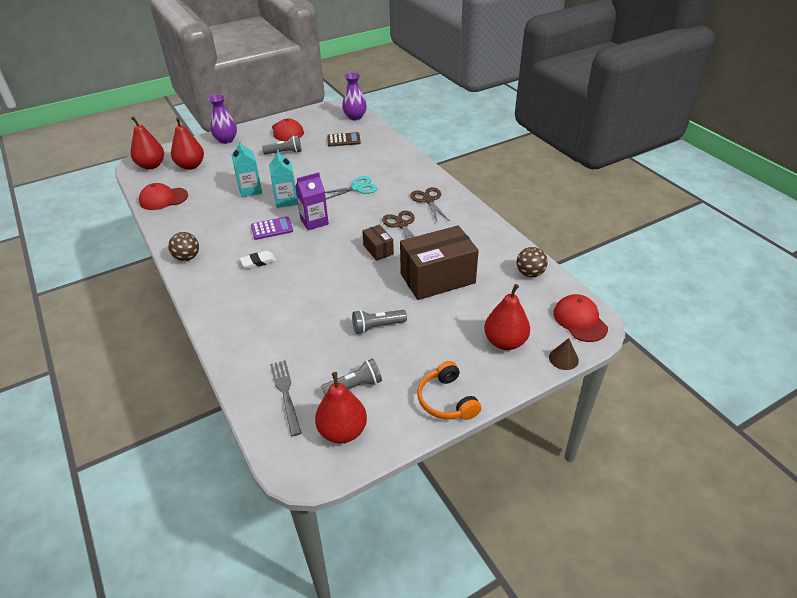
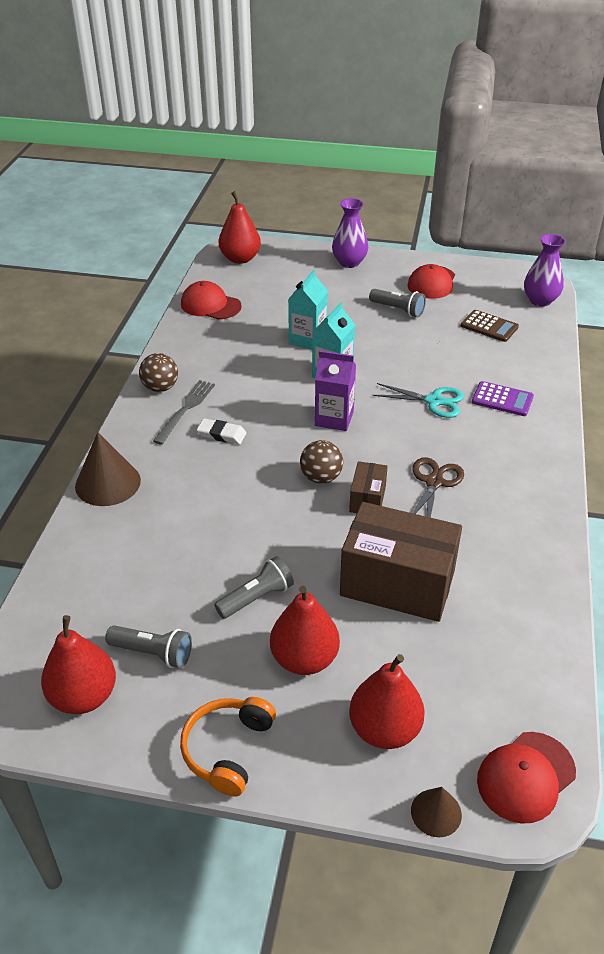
camera: 40 degrees right, 0 degrees up
(190, 166) = (278, 278): red pear -> red pear (304, 659)
(218, 323) = (108, 483): none -> brown cone
(272, 228) = (278, 401): purple calculator -> purple calculator (502, 399)
(286, 394) = (80, 609): grey fork -> grey fork (186, 409)
(377, 326) = (256, 598): grey flashlight -> grey flashlight turned 120 degrees clockwise
(428, 200) = (508, 468): brown scissors -> none
(530, 273) = (532, 658): brown ball -> brown ball (321, 477)
(580, 320) = (526, 777): red cap -> red cap turned 150 degrees counterclockwise

